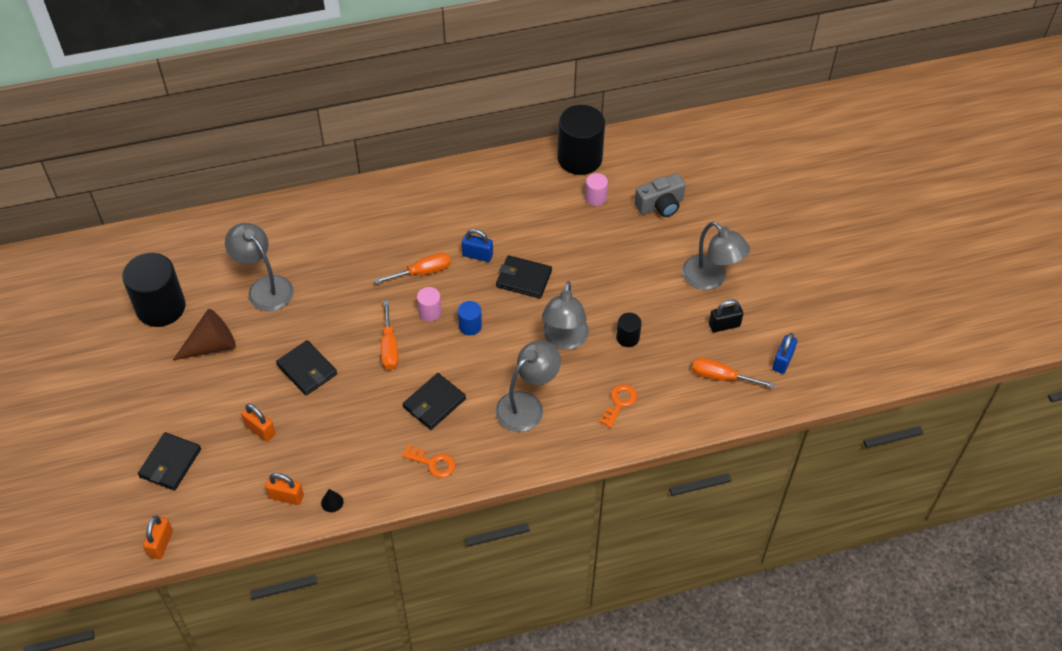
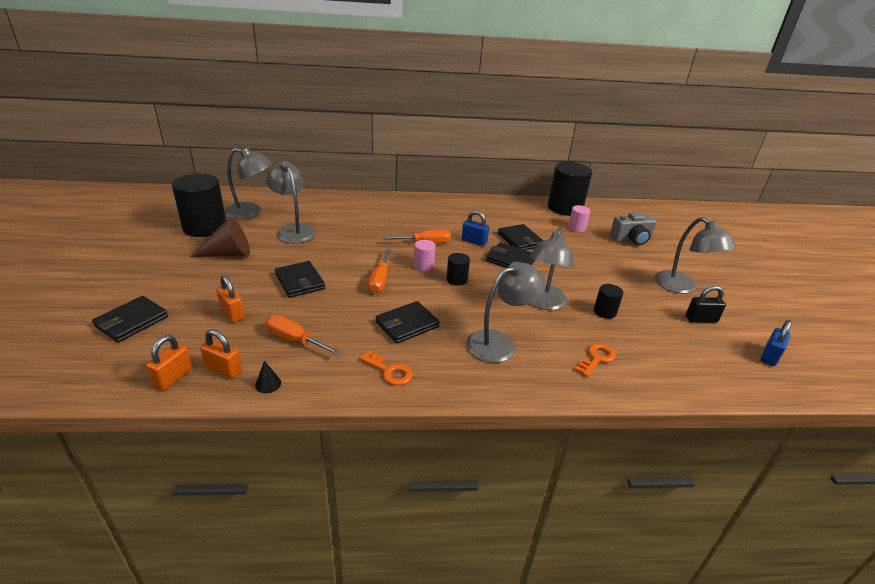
camera: 10 degrees right, 20 degrees down
(161, 543) = (66, 384): orange padlock -> orange padlock (173, 377)
(199, 266) = (251, 212): none -> grey lamp
(470, 326) = (456, 279): blue cylinder -> black cylinder
(530, 239) = (520, 240): none -> black wallet
(721, 377) = (705, 357): orange screwdriver -> orange screwdriver (295, 340)

